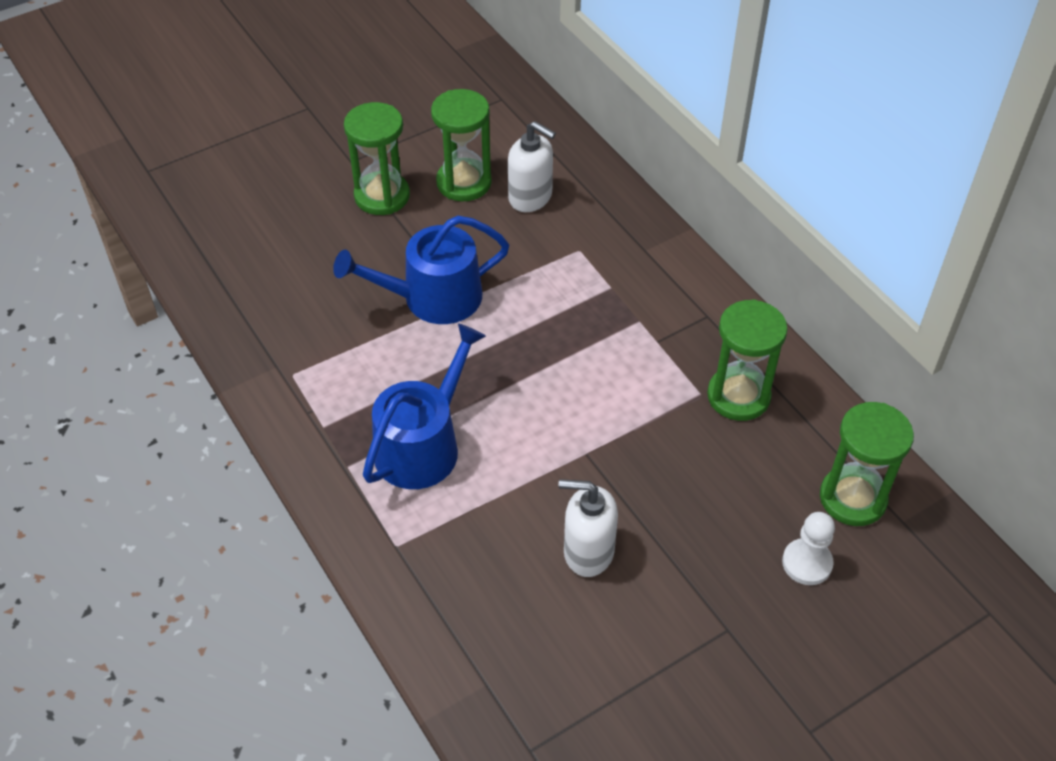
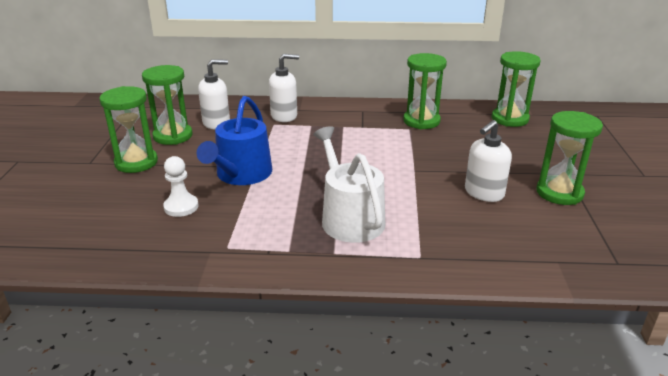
camera: 55 degrees left, 20 degrees down
(423, 445) = (349, 218): blue watering can -> white watering can
(611, 246) = (284, 116): none -> white soap dispenser
(660, 637) = (559, 193): none -> green hourglass
(807, 563) = (539, 141): white pawn -> white pawn (181, 207)

